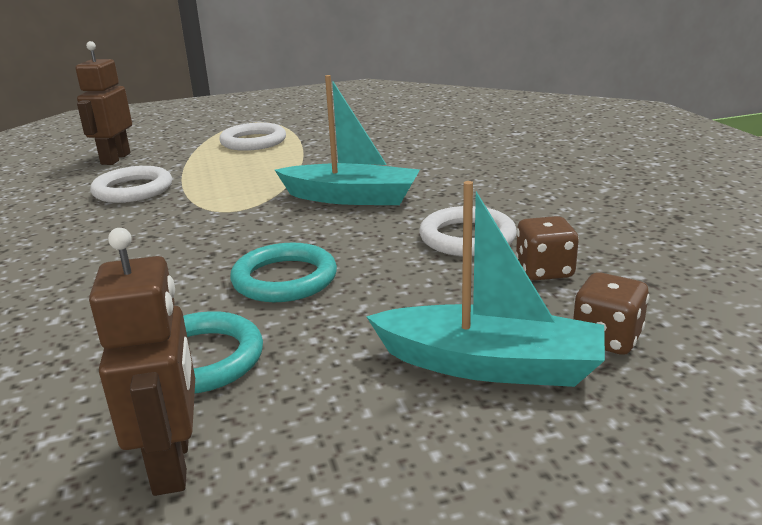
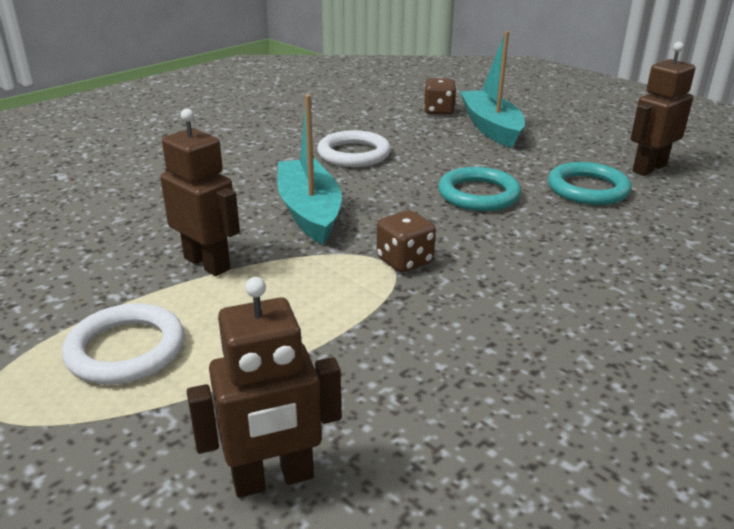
camera: 120 degrees left, 5 degrees up
(133, 190) = (389, 365): white ring -> none
(315, 161) = (207, 263): none -> brown robot
(544, 271) = (381, 129): brown dice -> brown dice (404, 261)

